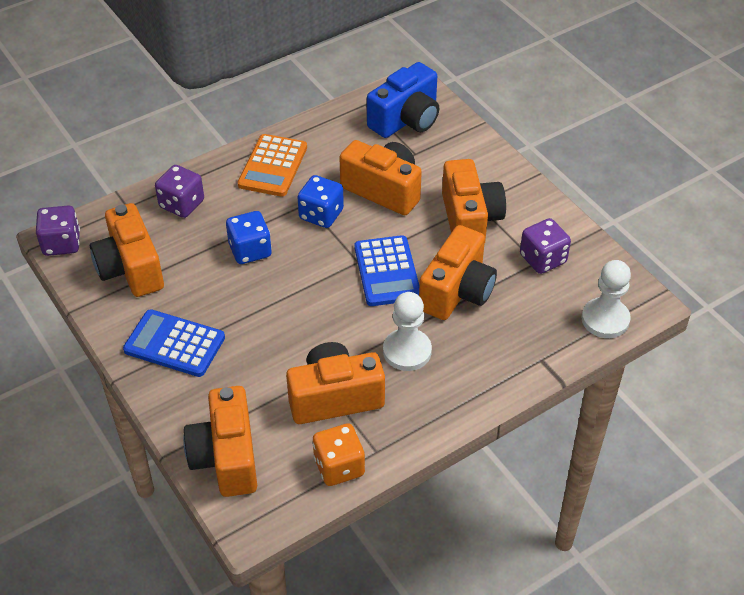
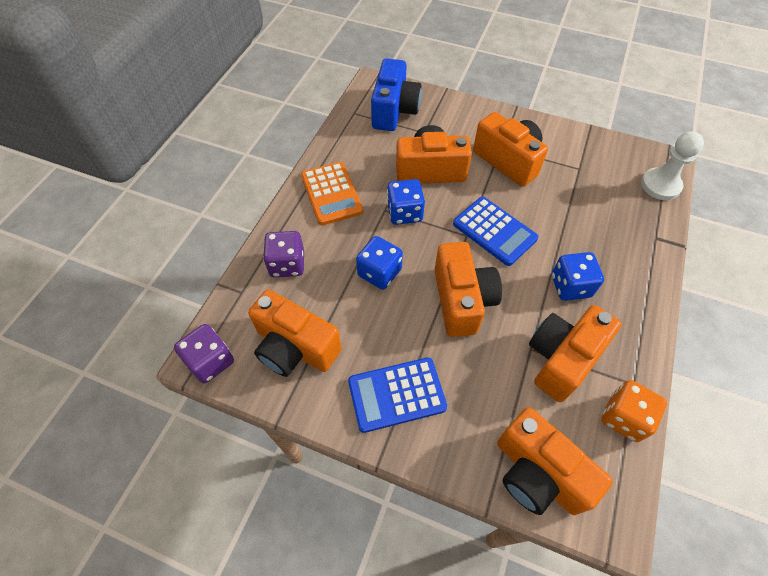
camera: 35 degrees left, 10 degrees up
(407, 351) = (570, 286): white pawn -> blue dice
(457, 291) = (554, 219): orange camera -> orange camera (461, 300)
(543, 259) = (581, 164): purple dice -> none

